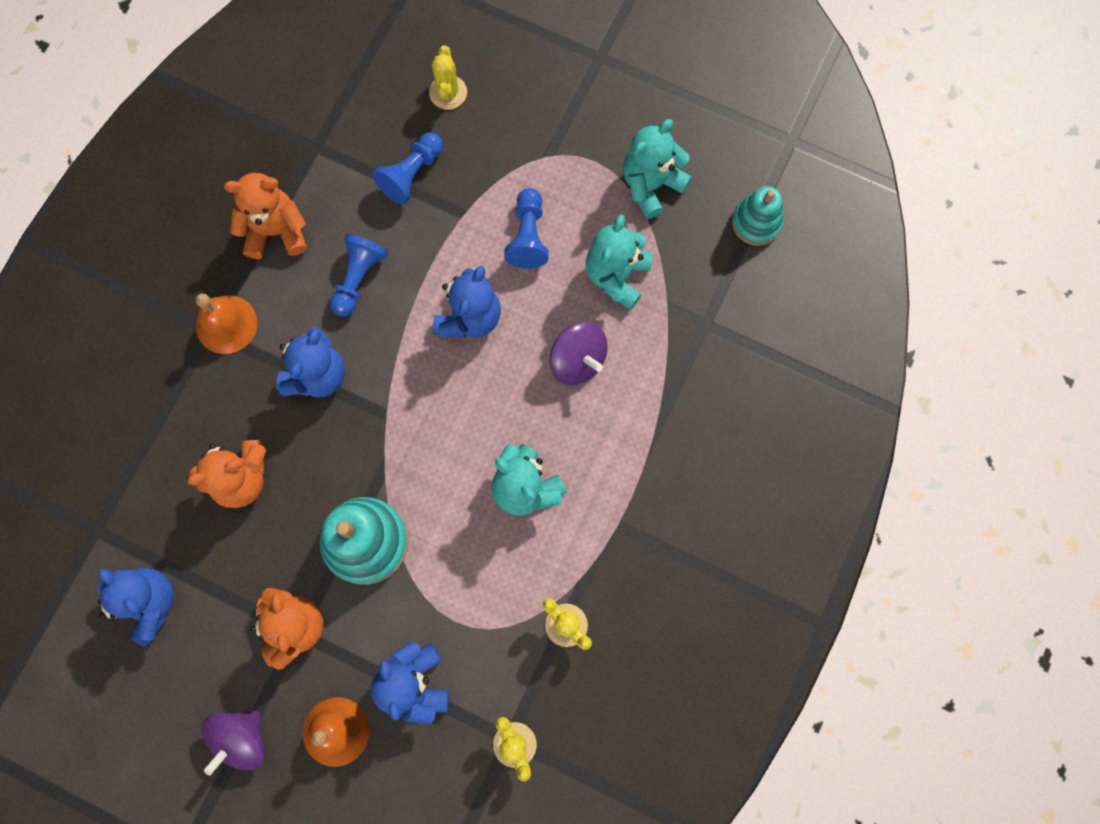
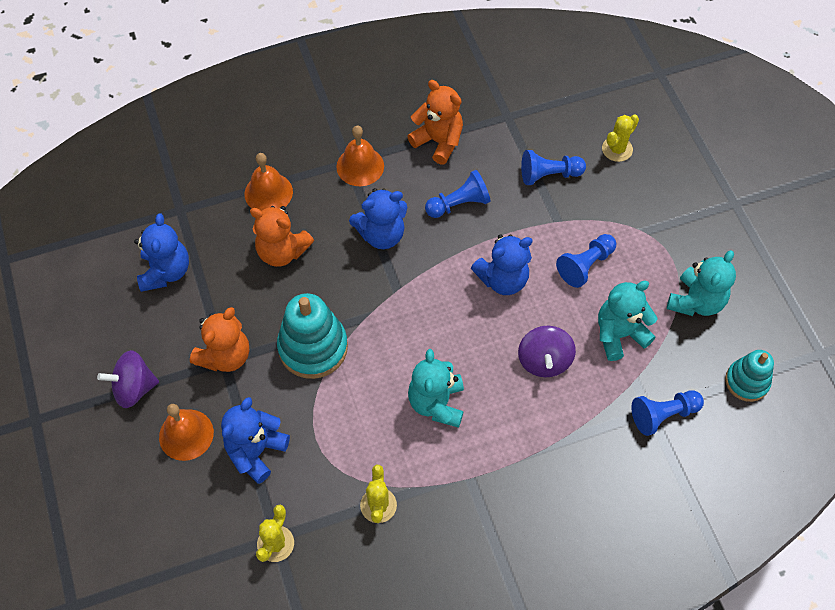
camera: 45 degrees right, 15 degrees down
(165, 432) = (268, 192): none -> orange bell
(651, 185) = (696, 301): turquoise teddy bear -> turquoise teddy bear turned 120 degrees clockwise
(718, 316) = (663, 415): none -> blue pawn

